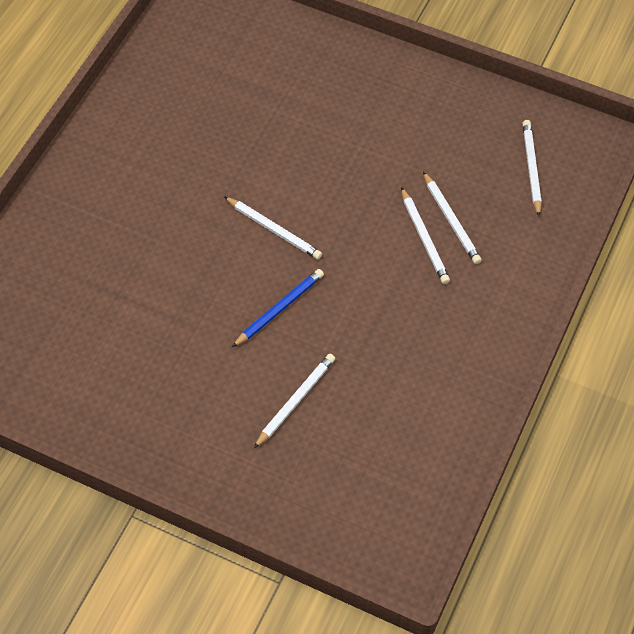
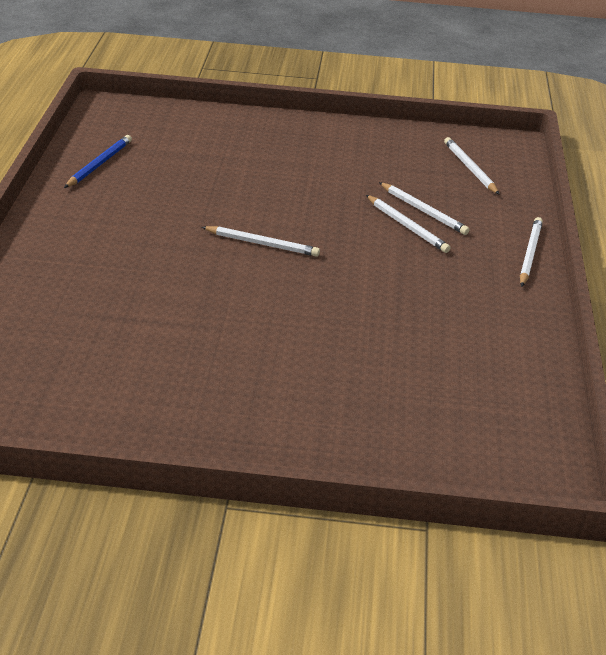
camera: 20 degrees left, 20 degrees down
(279, 309) = (299, 299): blue pencil -> blue pencil (99, 164)
(295, 401) = (356, 365): white pencil -> white pencil (530, 254)

